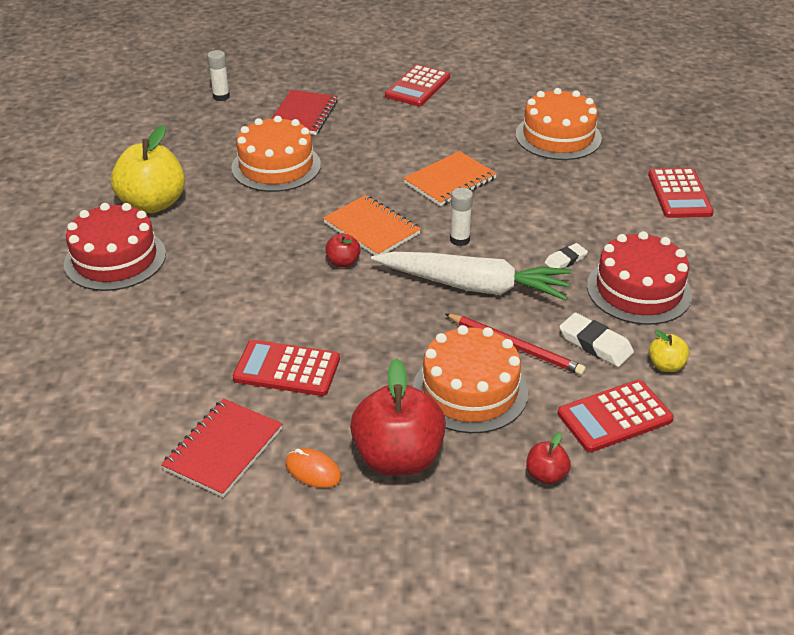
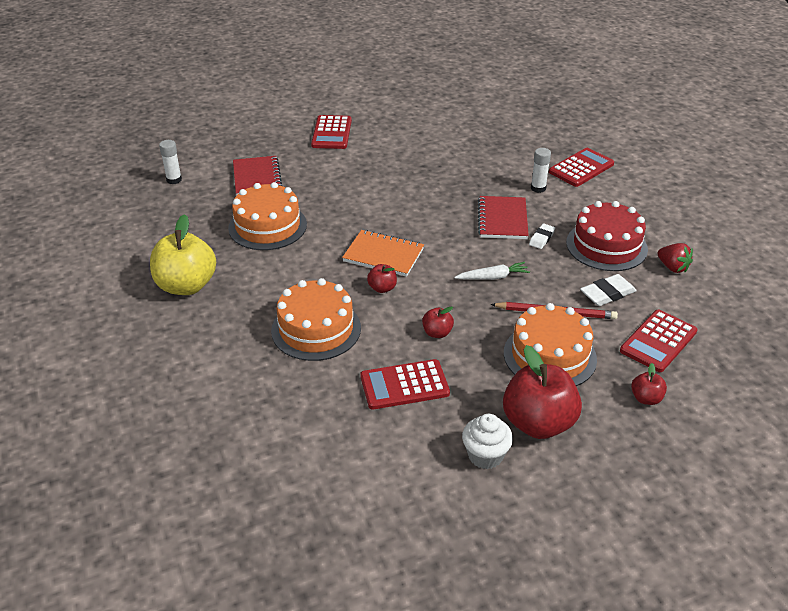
camera: 25 degrees left, 0 degrees up
(115, 259) = (190, 341): red cake -> none
(223, 449) = (405, 464): red notebook -> red notebook (502, 219)
(313, 470) = (485, 455): orange mouse -> white cupcake
(364, 326) = (437, 333): none -> red apple
(450, 181) = (414, 201): orange notebook -> none
(459, 240) = (456, 245): white glue stick -> white glue stick (538, 188)
(473, 286) = (493, 277): white carrot -> white carrot, size x0.47
(558, 136) = (466, 147): orange cake -> orange cake (316, 329)
(595, 344) = (607, 293): white eraser -> white eraser turned 45 degrees counterclockwise
(666, 365) = (663, 294): yellow apple -> none
(679, 194) = (581, 168): red calculator -> red calculator turned 105 degrees counterclockwise
(703, 339) = (672, 267): none -> red strawberry

